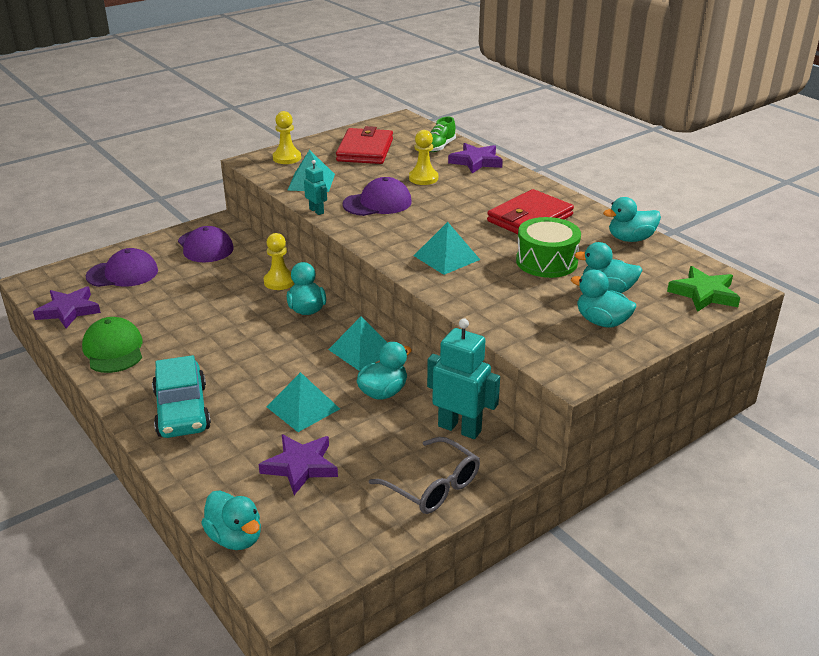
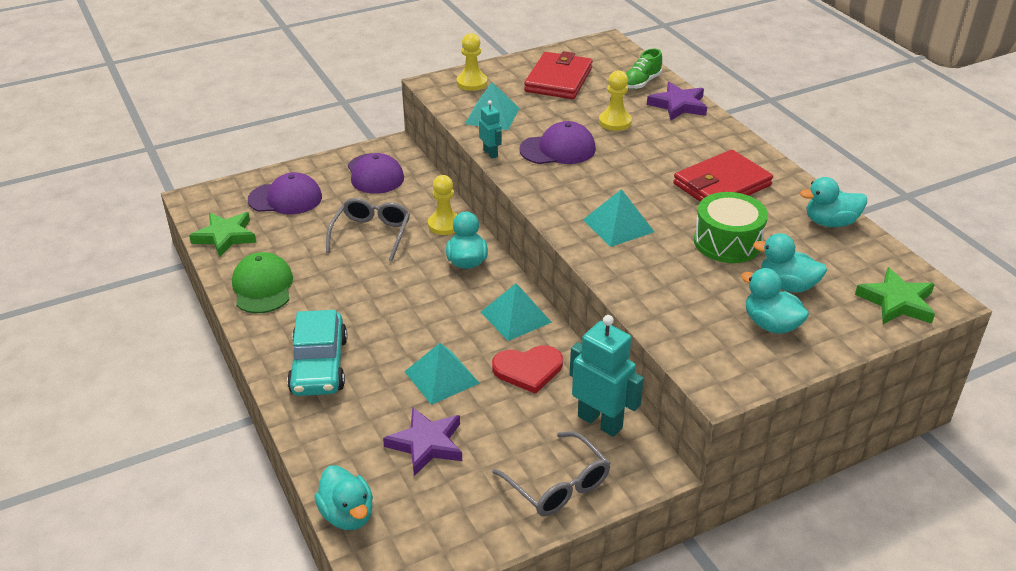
camera: 10 degrees right, 5 degrees up
(68, 310) = (225, 236): purple star -> green star
(211, 295) = (371, 234): none -> grey glasses
(383, 392) = (528, 369): turquoise duck -> red heart

